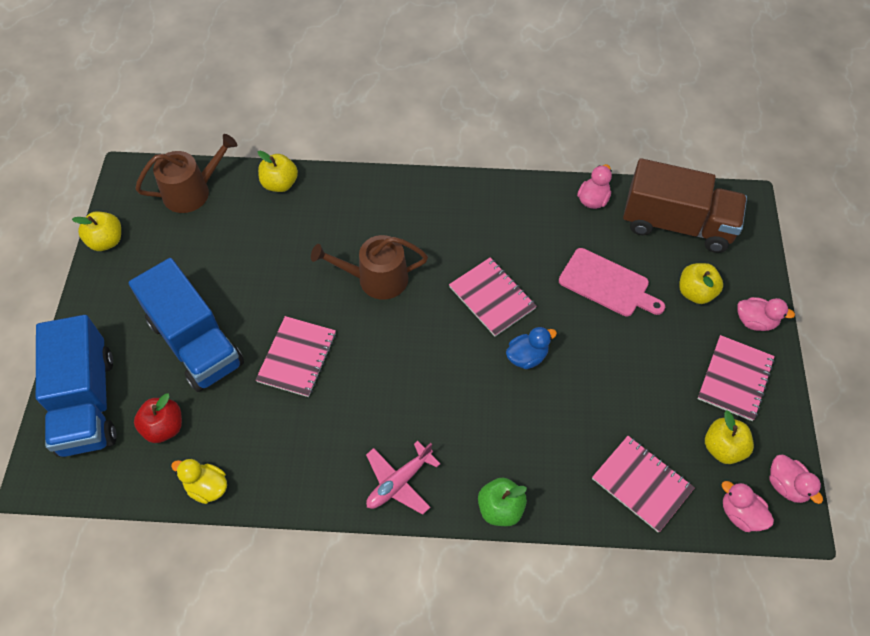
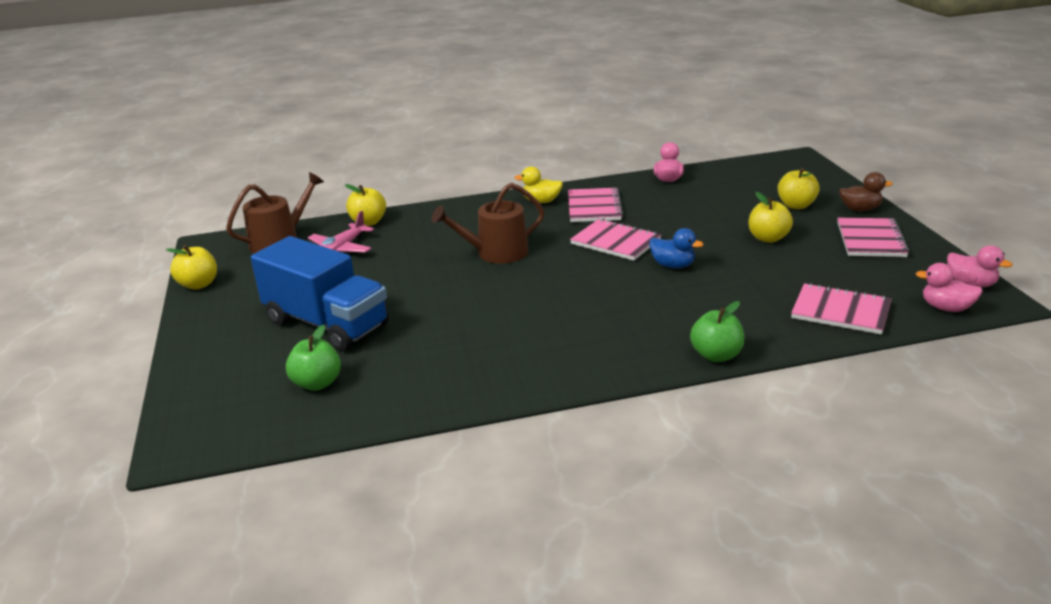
camera: 15 degrees left, 30 degrees down
(87, 403) = (217, 386): blue truck -> none
(164, 427) = (317, 383): red apple -> green apple
(207, 487) = (388, 412): yellow duck -> yellow duck (541, 201)
(297, 357) = (443, 311): pink notebook -> pink notebook (594, 207)
(399, 482) = (600, 362): pink plane -> pink plane (341, 249)
(527, 356) = (673, 265): blue duck -> blue duck turned 75 degrees clockwise
(607, 284) = (715, 216): pink cutting board -> none
(677, 224) = (750, 177): brown truck -> none
(723, 448) = (895, 276): yellow apple -> yellow apple (768, 238)
(755, 321) = (860, 209): pink duck -> brown duck

